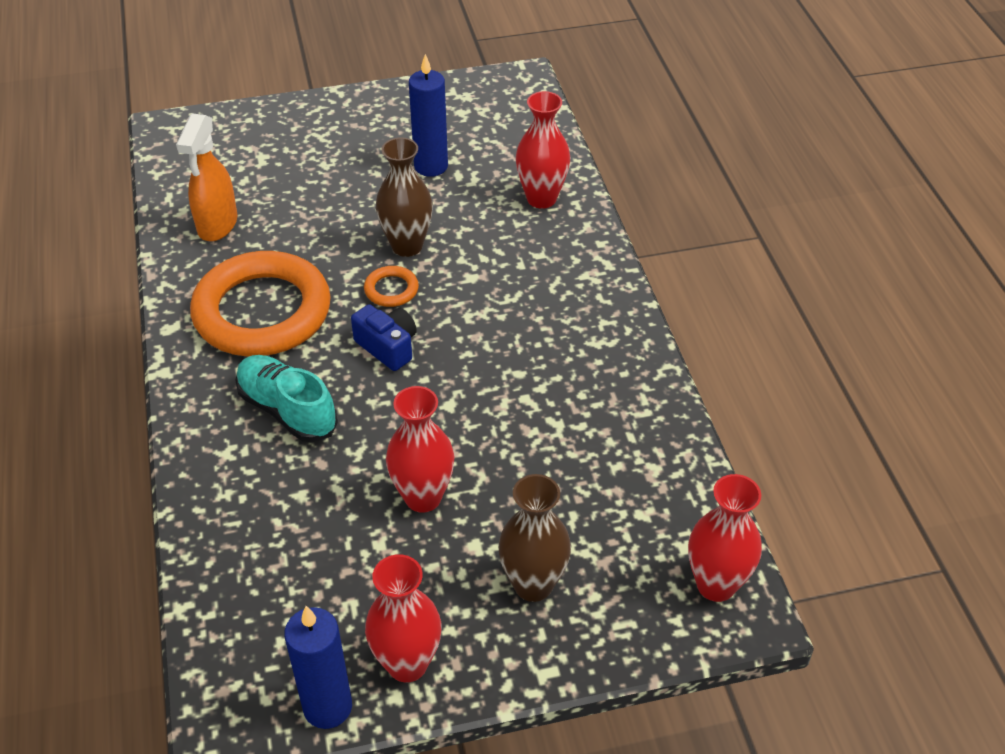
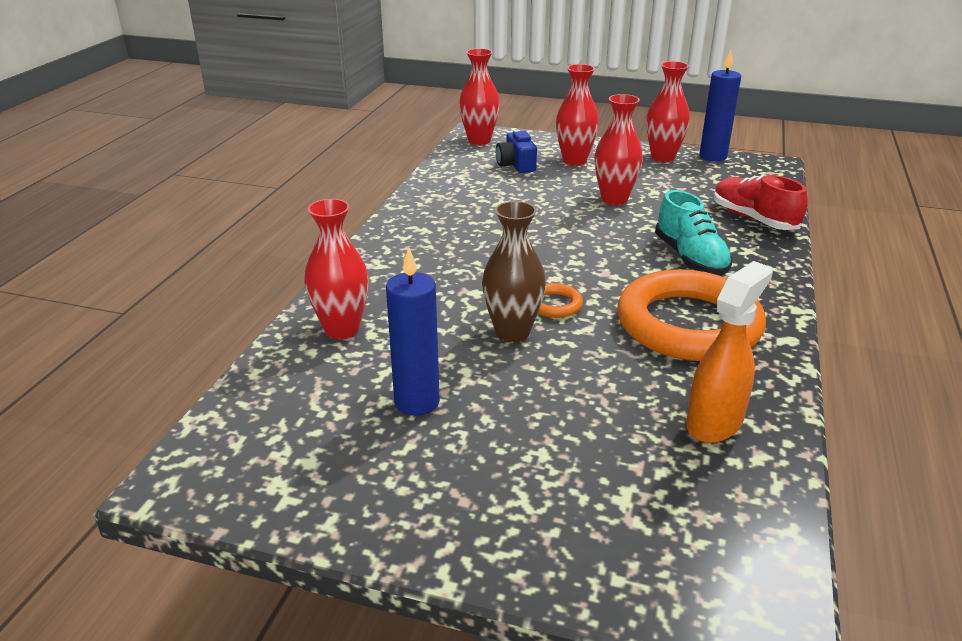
camera: 150 degrees left, 15 degrees down
(229, 527) = (753, 219): none -> red shoe
(388, 347) = (586, 270): blue camera -> blue camera (516, 165)
(533, 585) = (574, 161): brown vase -> red vase

